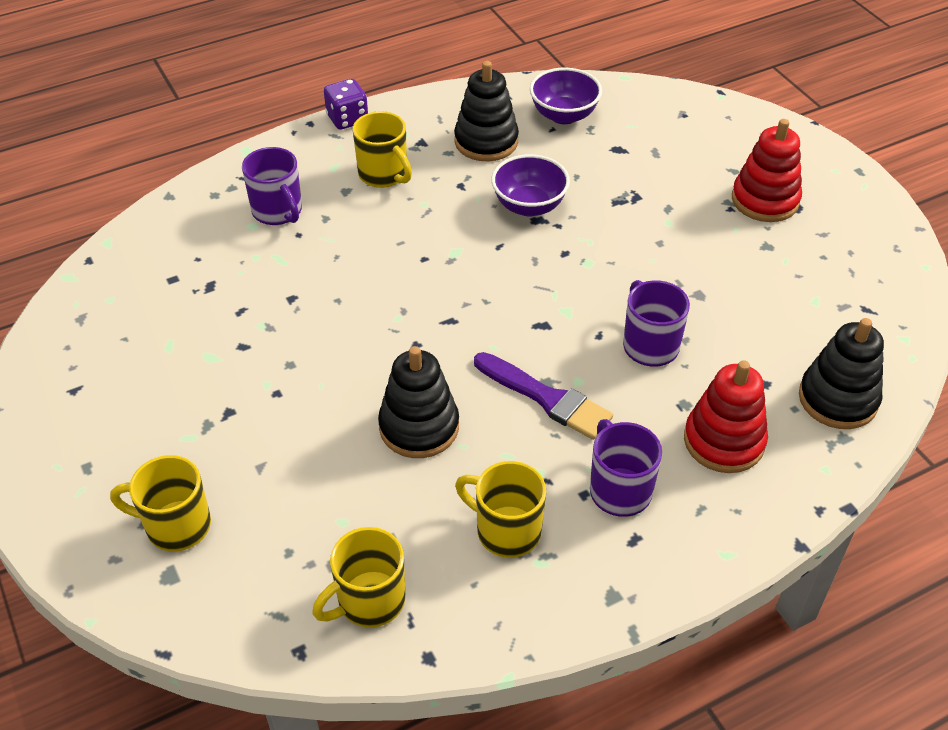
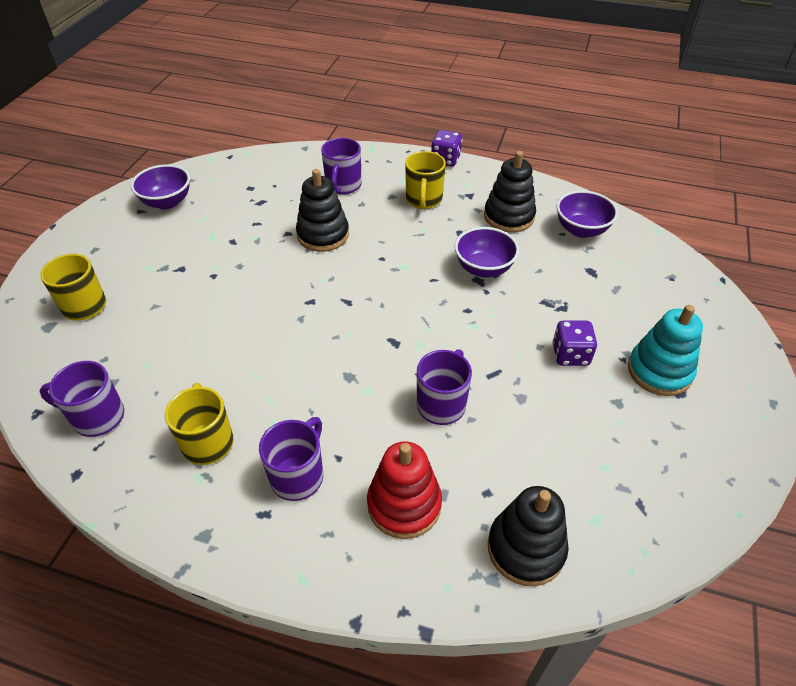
camera: 45 degrees right, 0 degrees up
(93, 358) = (167, 202): none -> purple bowl
(369, 601) = (97, 417): yellow mug -> purple mug
(419, 427) = (249, 346): black stacking toy -> black stacking toy (323, 235)
(547, 398) = (336, 386): purple brush -> none
(690, 233) = (570, 355): none -> purple dice
(765, 200) = (659, 371): red stacking toy -> turquoise stacking toy

